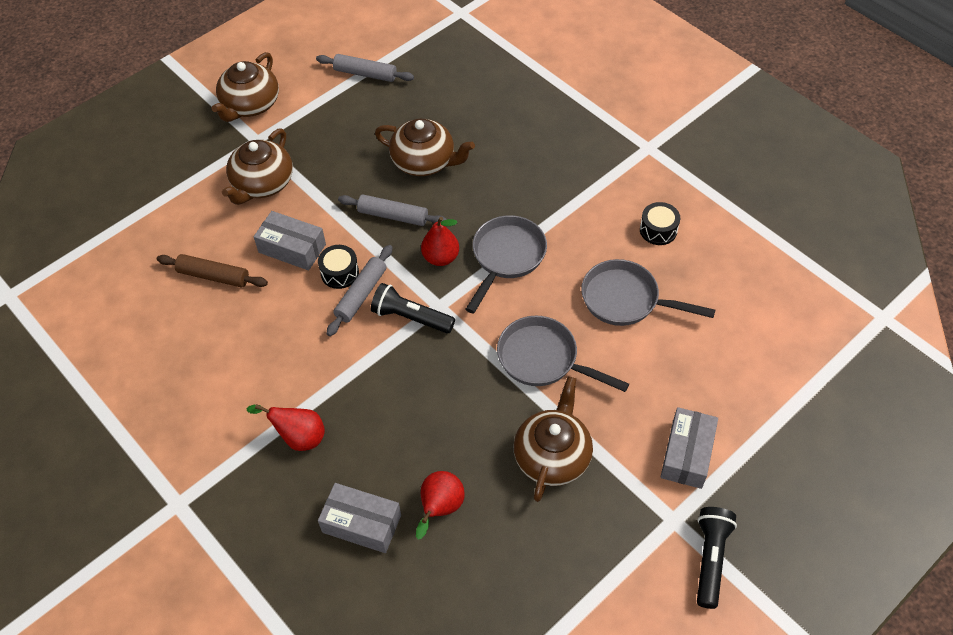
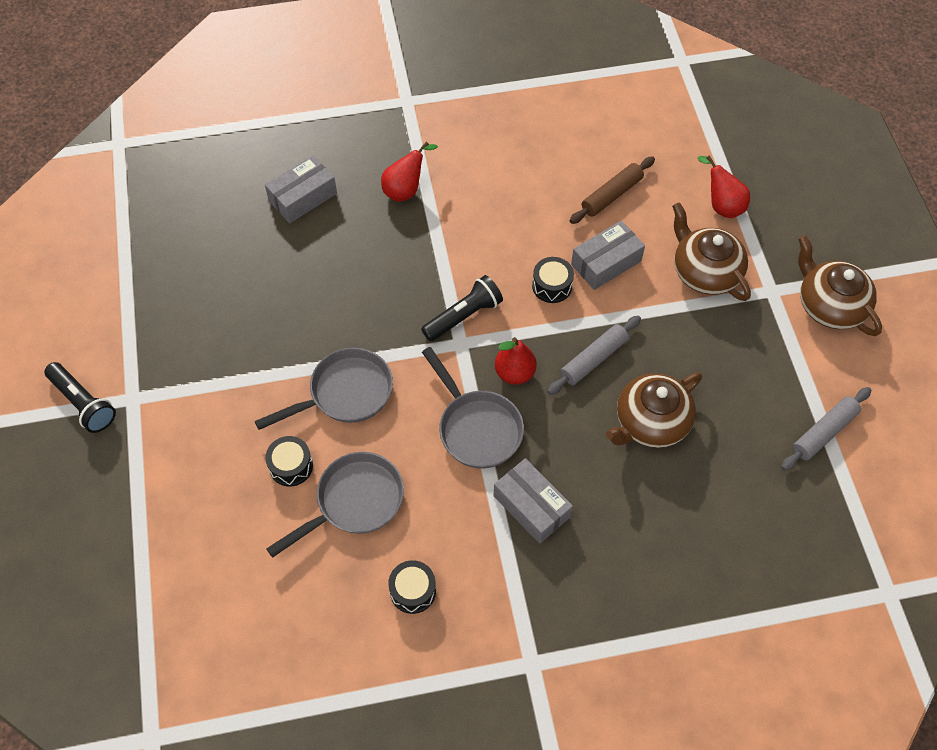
camera: 120 degrees right, 5 degrees up
(361, 295) = (515, 291): grey rolling pin -> none
(440, 508) = (274, 249): red pear -> red pear (722, 205)
(552, 456) = (253, 347): brown teapot -> none
(633, 358) = (291, 466): none -> black drum
(687, 454) = (173, 446): grey box -> grey box (531, 506)

